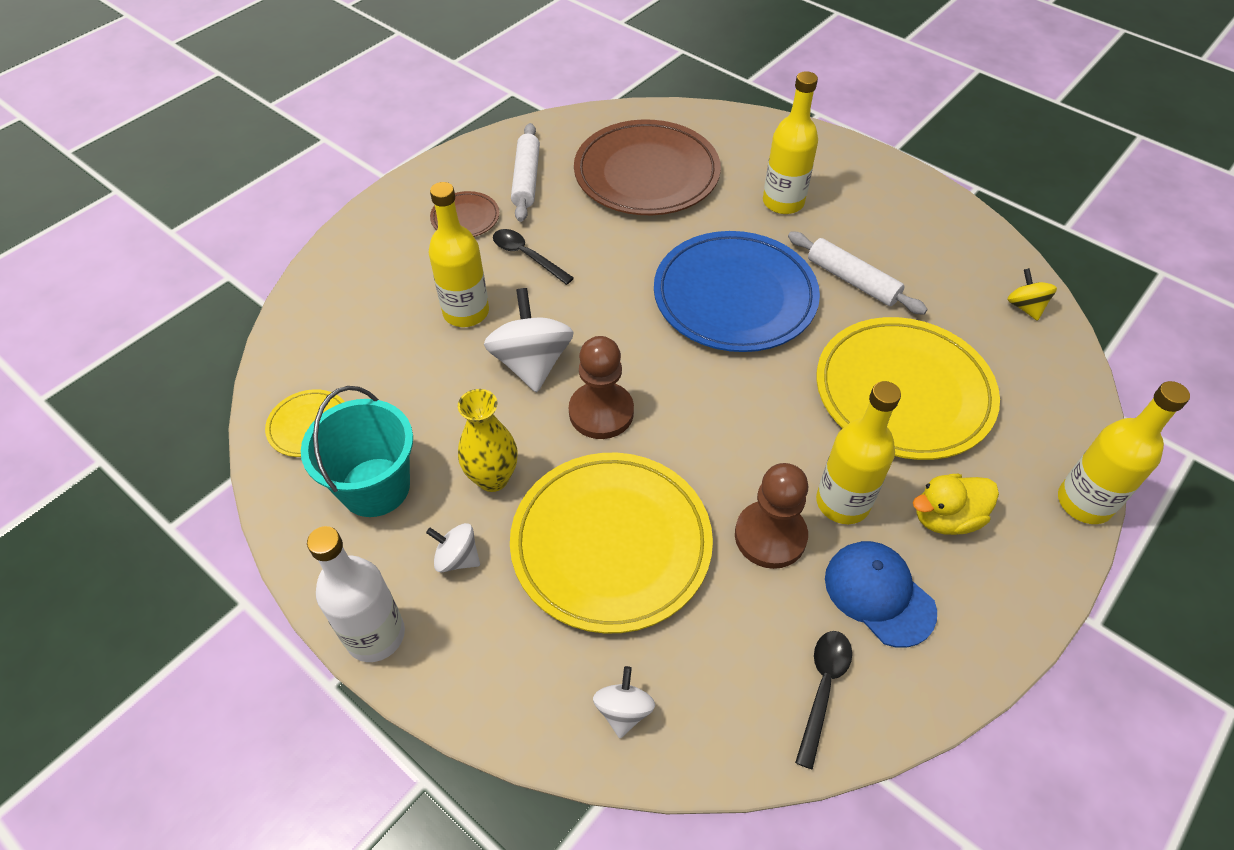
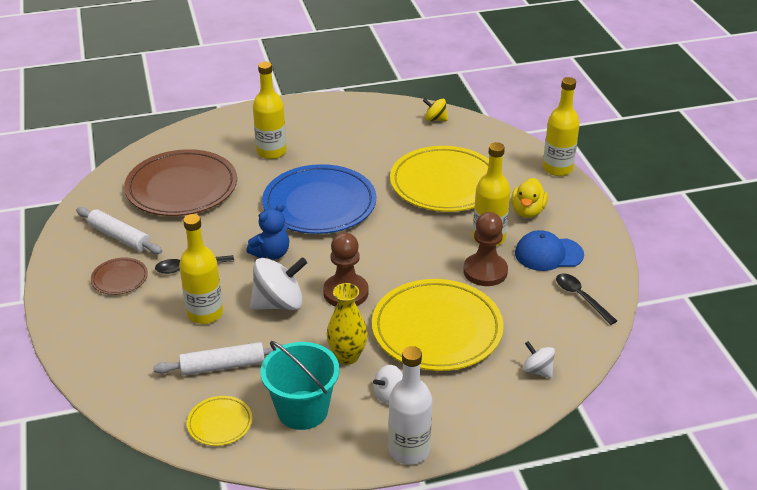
camera: 55 degrees left, 15 degrees down
(531, 363) = (279, 303): white spinning top -> white spinning top turned 135 degrees clockwise
(608, 307) = (271, 253): none -> blue teddy bear
(852, 280) = (356, 160): white rolling pin -> white rolling pin (223, 366)

